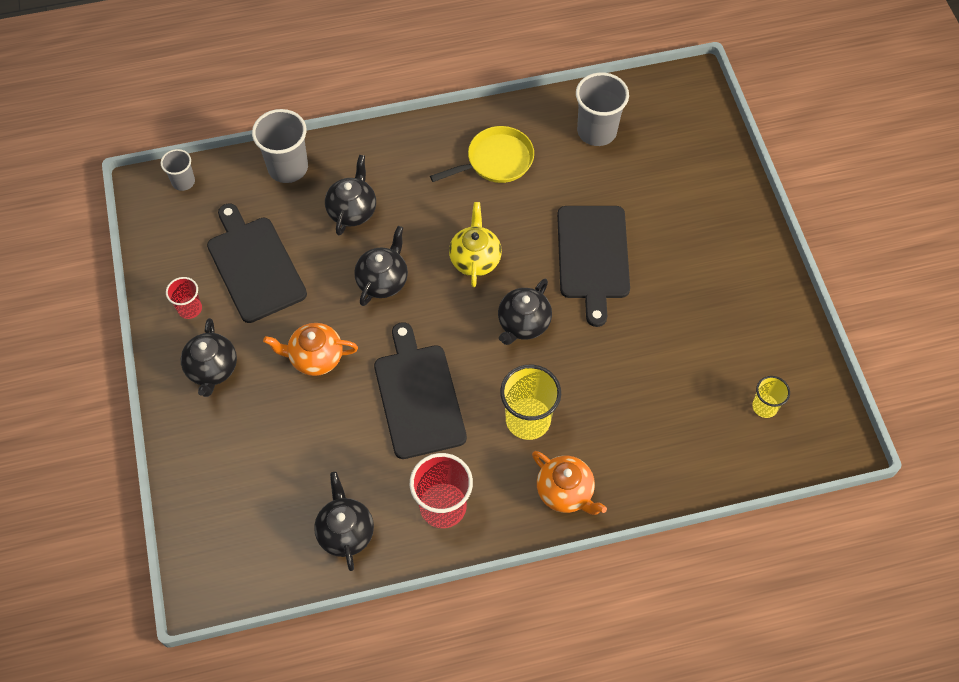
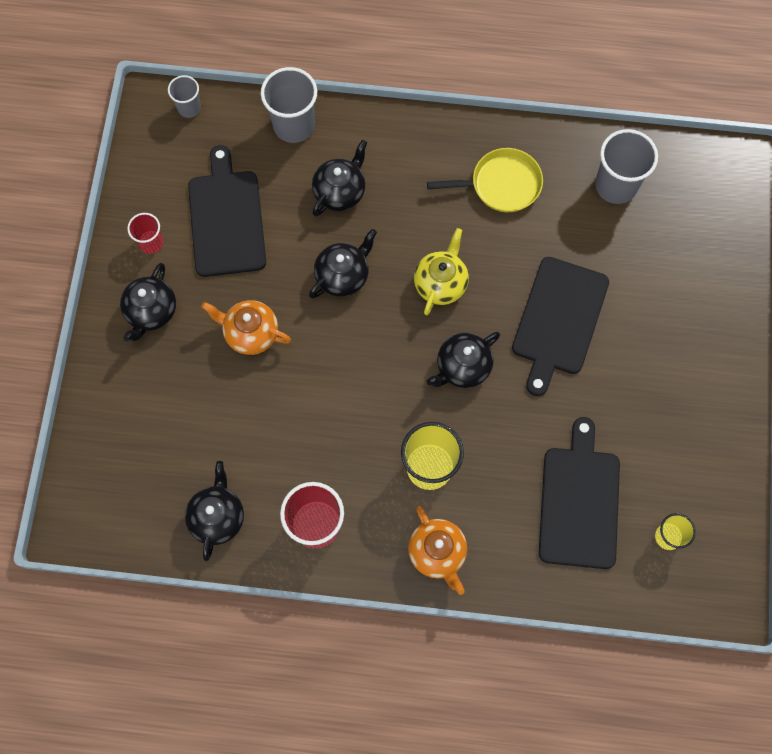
camera: 20 degrees right, 10 degrees up
(418, 396) = (333, 407): black cutting board -> black cutting board (579, 502)

